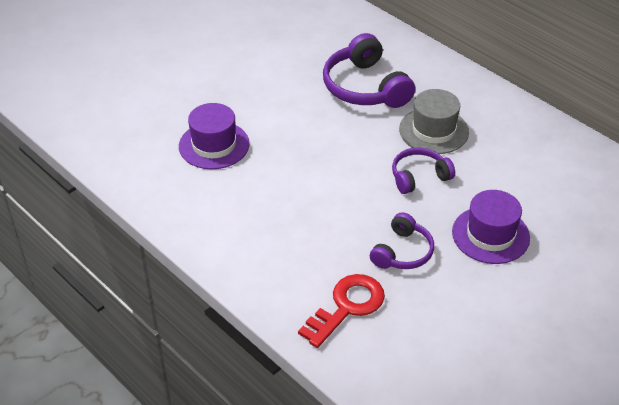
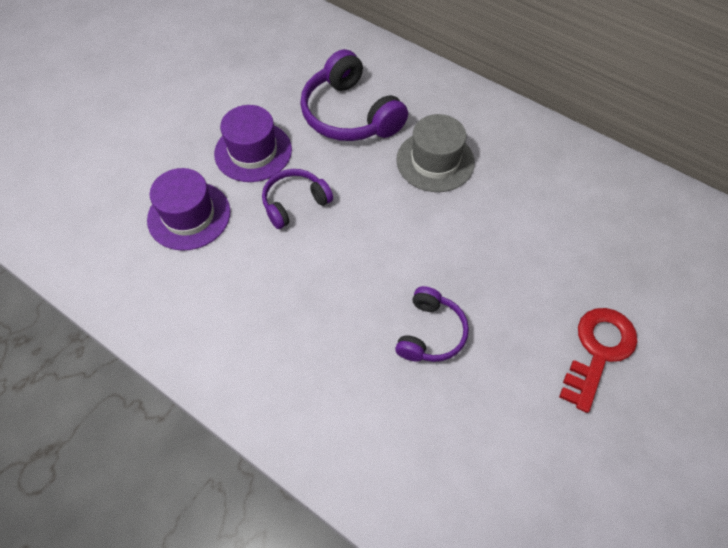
camera: 10 degrees left, 15 degrees up
(347, 307) = (380, 424): red key -> red key (598, 351)
(419, 177) = (430, 225): purple headphones -> purple headphones (295, 203)
(490, 235) = (524, 293): purple hat -> purple hat (253, 152)

